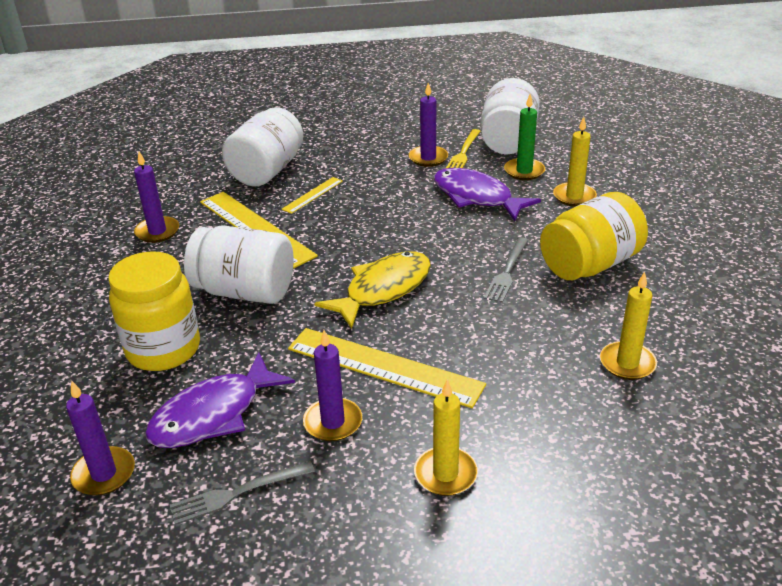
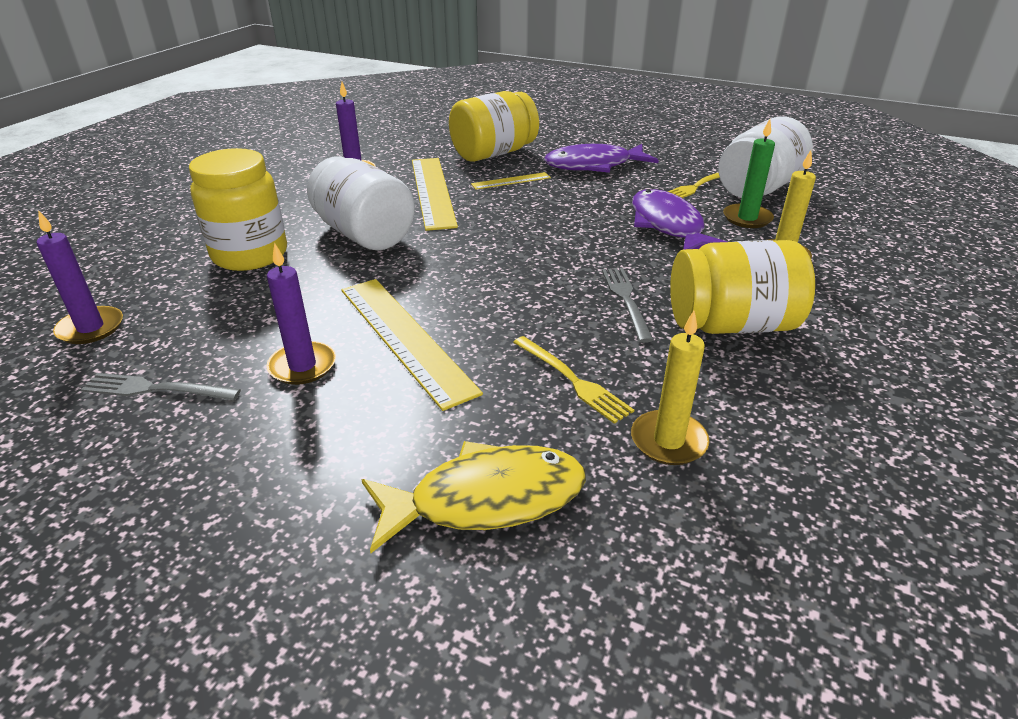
camera: 30 degrees right, 0 degrees up
(213, 414) = (220, 318): purple fish -> purple fish (593, 166)
(267, 171) = (493, 153): white jar -> yellow jar
(383, 289) = (483, 273): yellow fish -> yellow fish (486, 499)
(428, 158) = (655, 181): purple candle -> none
(445, 474) = (342, 461): yellow candle -> none
(507, 272) = (626, 300): grey fork -> grey fork turned 120 degrees clockwise
(532, 348) = (572, 380): none -> yellow fork

